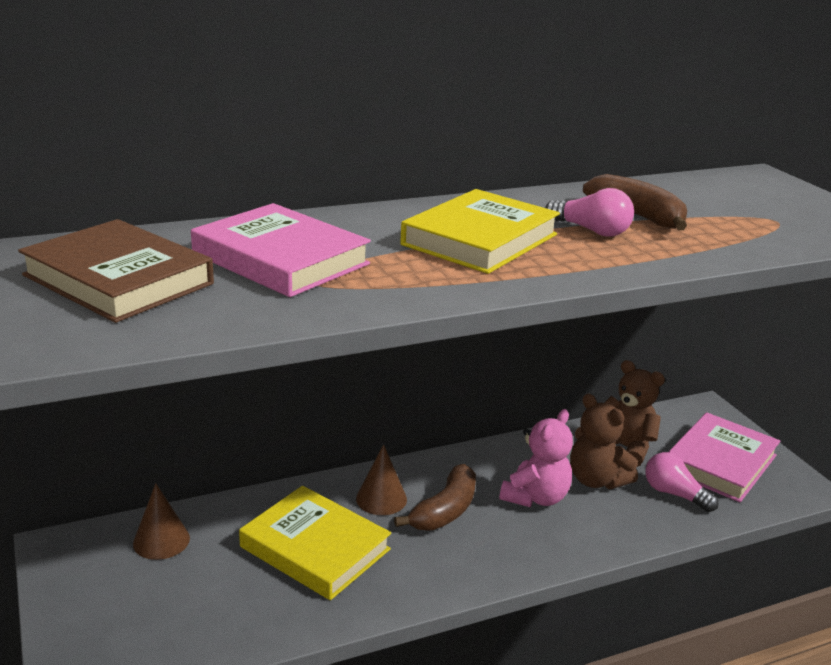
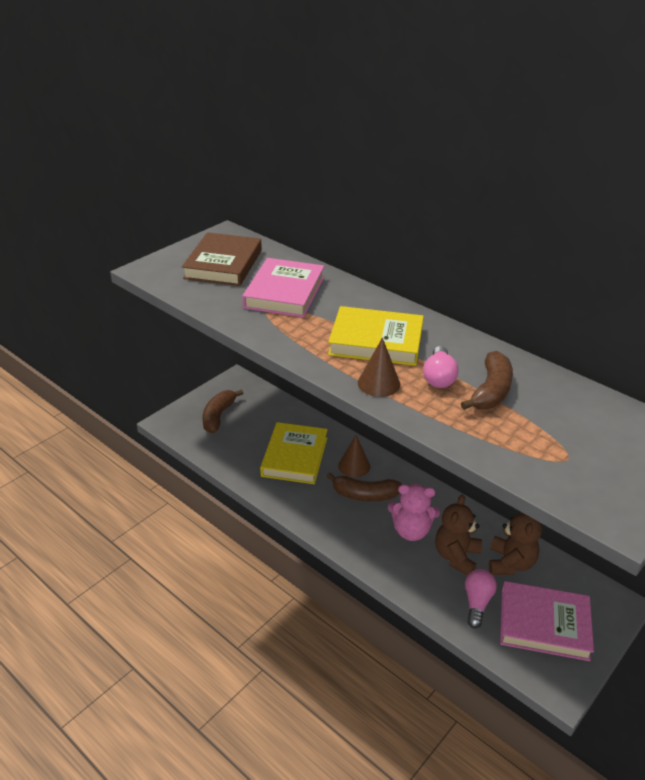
camera: 65 degrees right, 10 degrees up
(133, 602) = (218, 416): none -> brown banana
(161, 540) = (262, 405): brown cone -> brown cone (378, 383)

